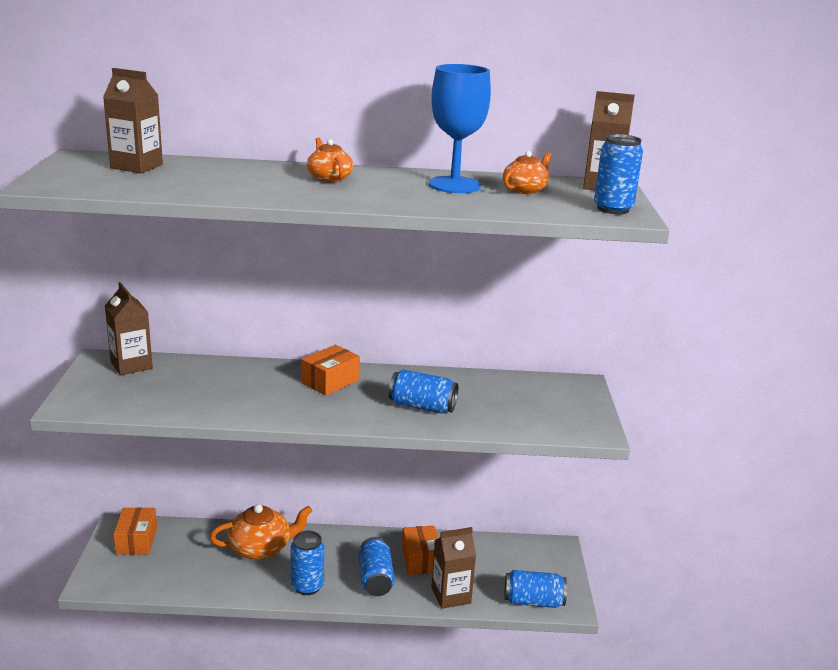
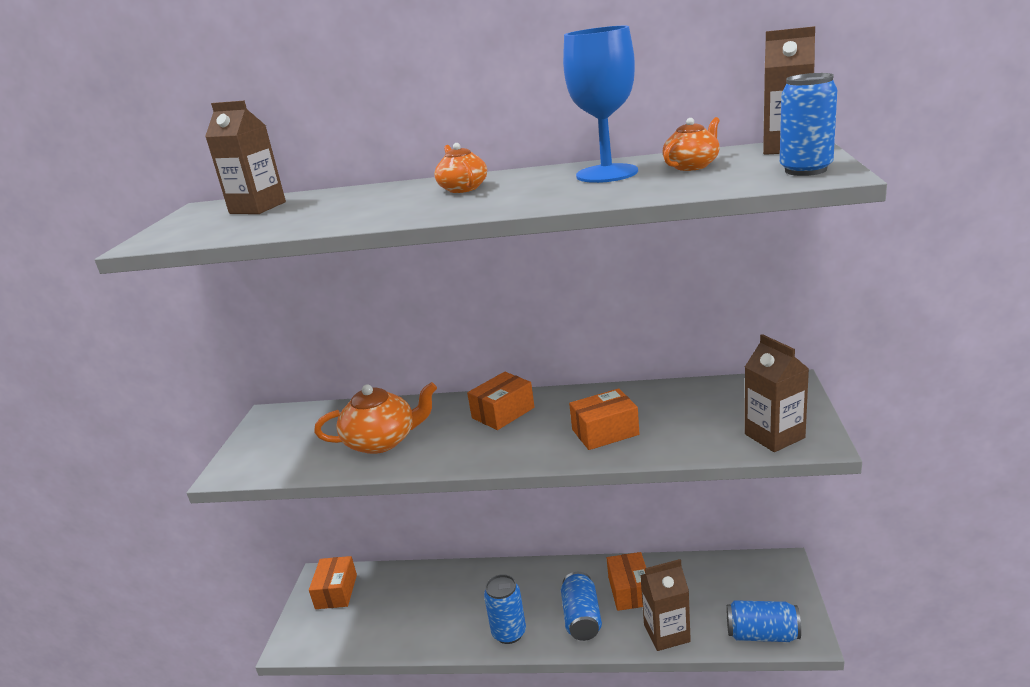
camera: 10 degrees right, 0 degrees up
(131, 365) = (298, 418): brown carton -> brown carton (774, 436)
(261, 548) = (460, 590): orange teapot -> orange teapot (382, 441)
(422, 407) = (605, 432): blue can -> orange box

